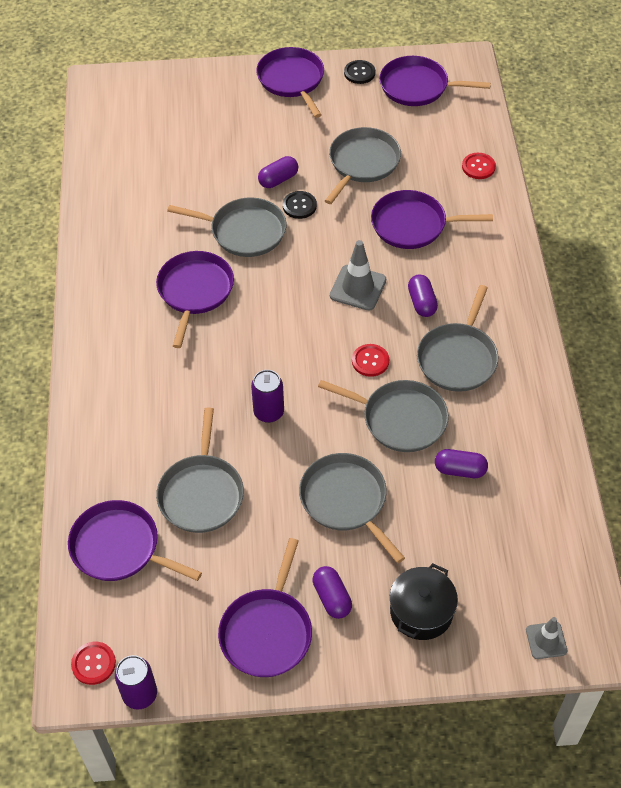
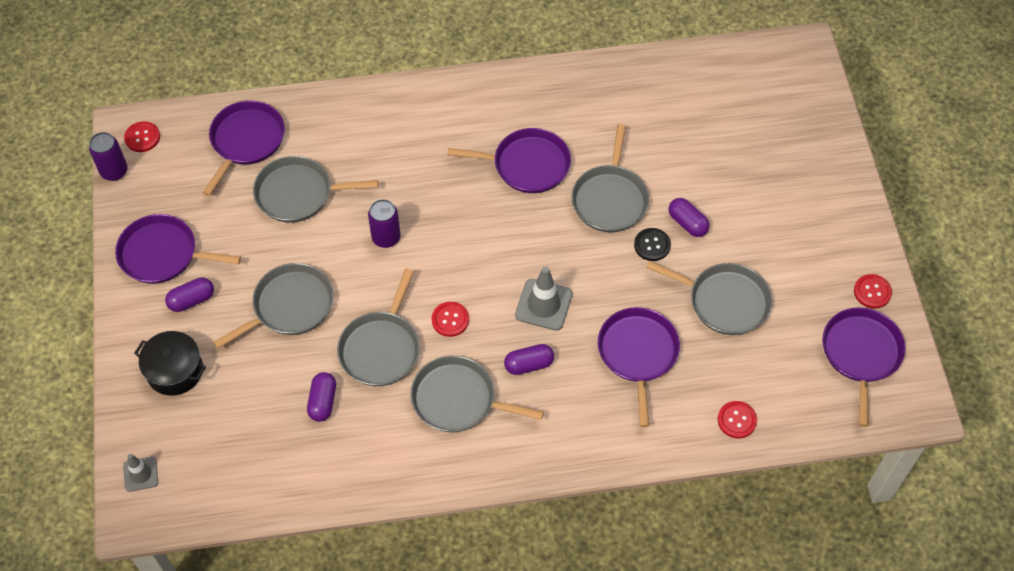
camera: 85 degrees right, 5 degrees up
(292, 80) = (845, 225): purple pan -> none
(359, 73) = (872, 292): black button -> red button

